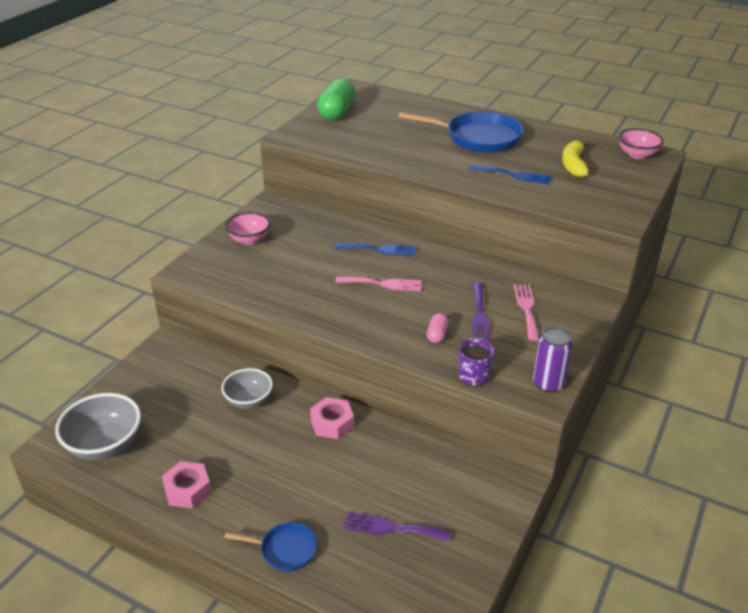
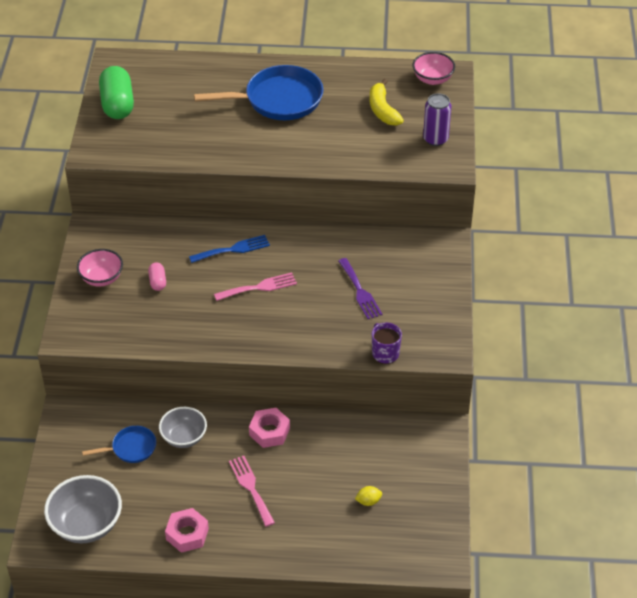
camera: 25 degrees left, 10 degrees up
(285, 550) = (297, 550): blue pan -> blue pan (131, 448)
(391, 528) = (368, 501): purple fork -> yellow lemon
(437, 335) = (335, 324): pink capsule -> pink capsule (157, 282)
(514, 175) = (336, 140): blue fork -> none
(526, 309) = (396, 272): pink fork -> pink fork (251, 488)
(548, 383) = (446, 340): purple can -> purple can (435, 139)

